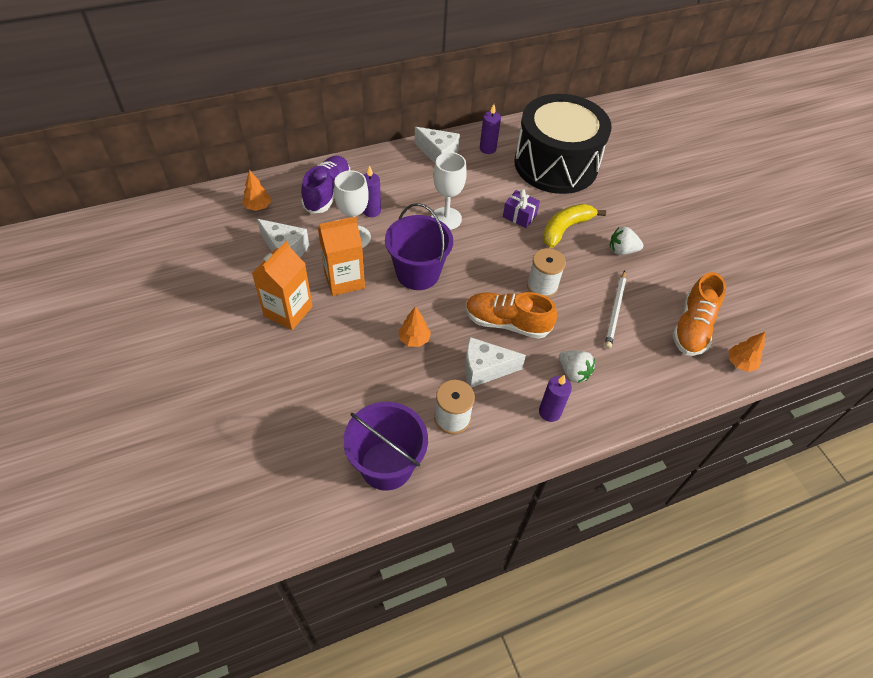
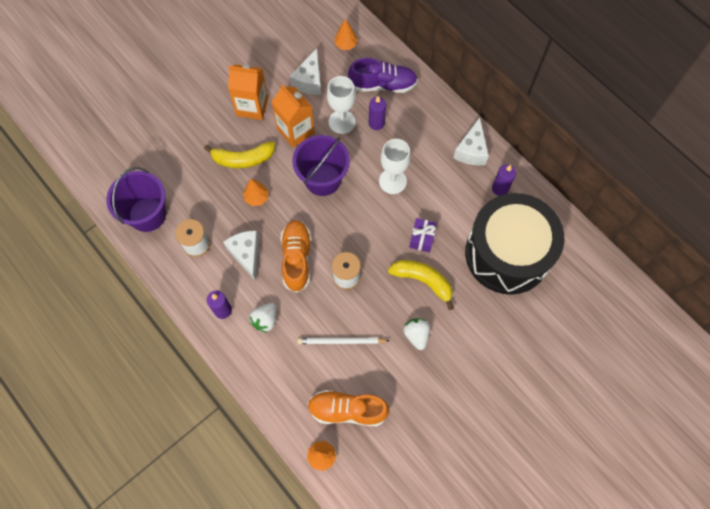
camera: 75 degrees right, 15 degrees up
(356, 339) = (243, 159): none -> yellow banana

